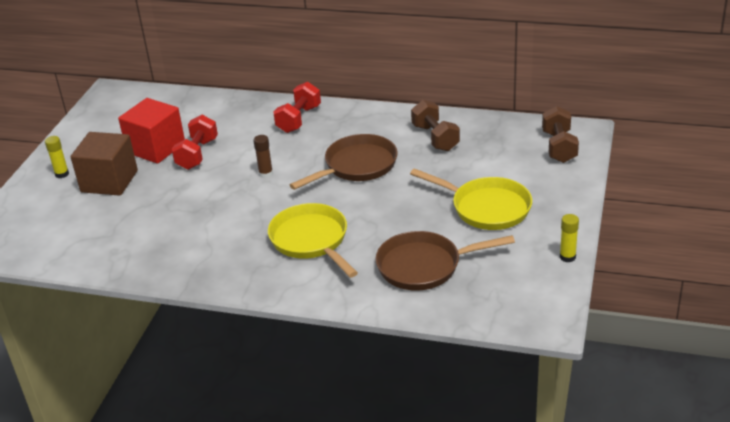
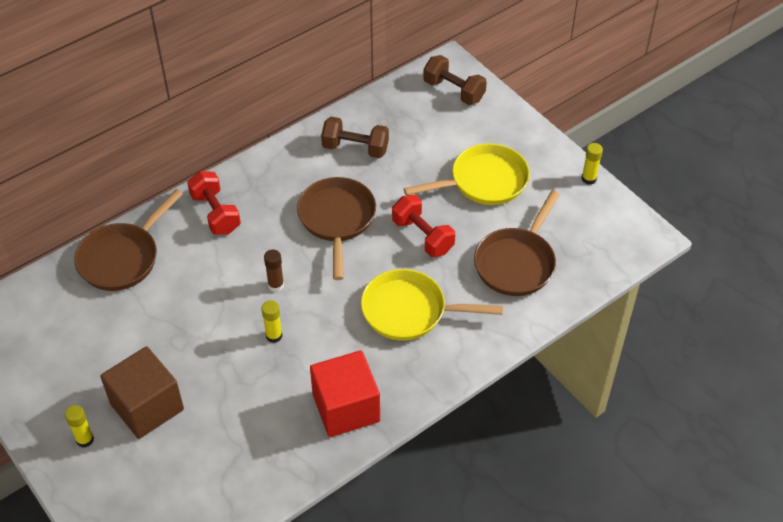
camera: 55 degrees left, 15 degrees up
(156, 148) = (132, 341): red cube -> red cube (346, 408)
(197, 154) = (182, 315): red dumbbell -> red dumbbell (422, 236)
(219, 109) = (122, 258): none -> brown pan
(220, 196) = (274, 336): none -> yellow glue stick

